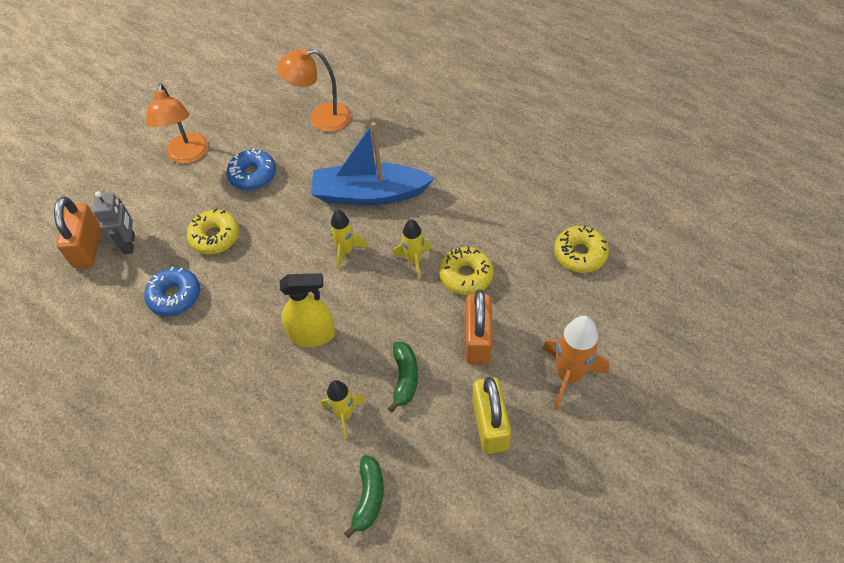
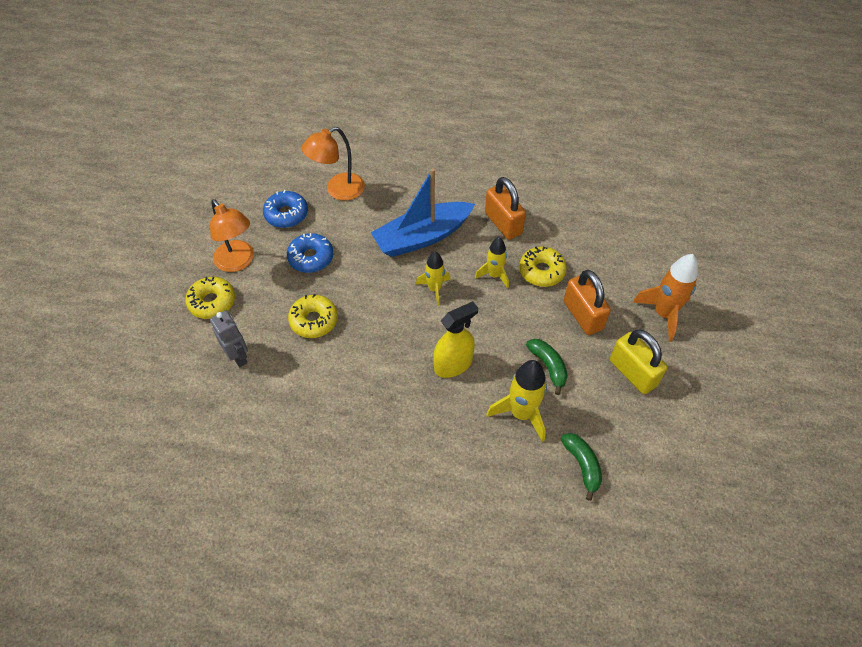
camera: 30 degrees left, 0 degrees up
(88, 247) = (200, 375): orange padlock -> orange padlock (503, 223)
(175, 296) = (313, 383): blue donut -> blue donut (286, 214)
(344, 414) = (521, 413): yellow rocket -> yellow rocket, size x1.57
(580, 254) = (613, 223): yellow donut -> yellow donut (212, 302)

